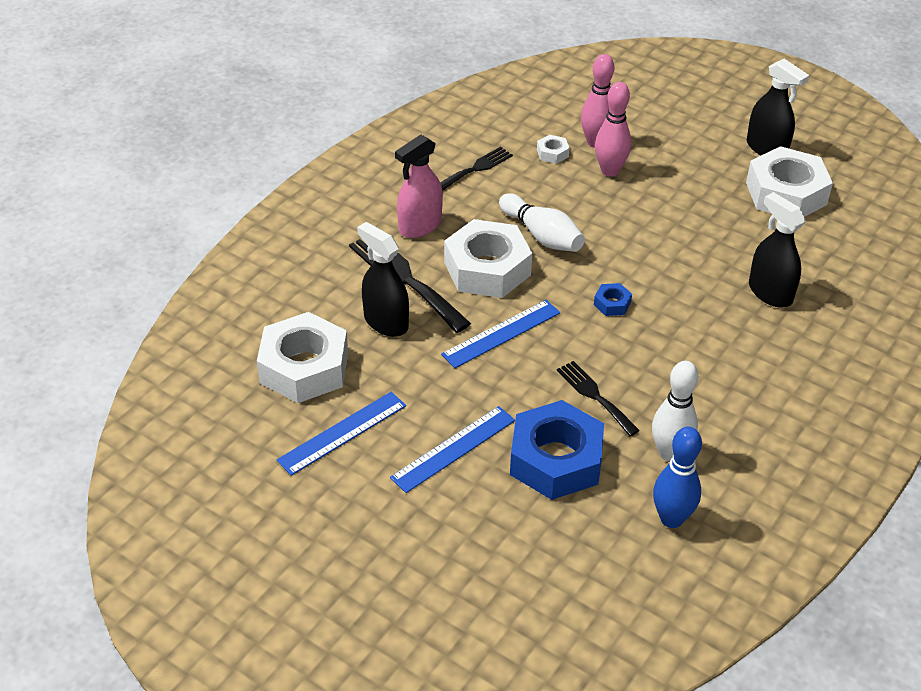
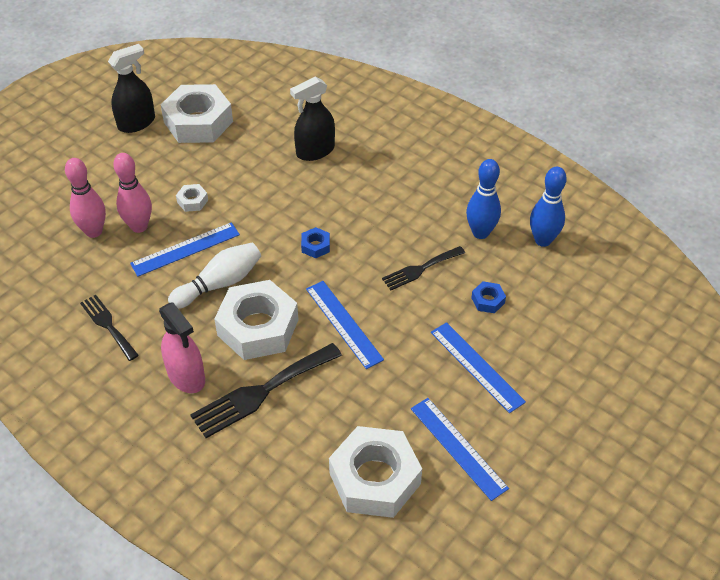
camera: 85 degrees left, 5 degrees up
(386, 322) = (320, 410): black spray bottle -> none
(552, 153) = (101, 264): white nut -> white nut (192, 201)
(555, 459) = (488, 300): blue nut -> blue nut, size x0.42
(585, 206) = (185, 249): none -> blue ruler
(669, 453) = (480, 233): white bowling pin -> blue bowling pin

